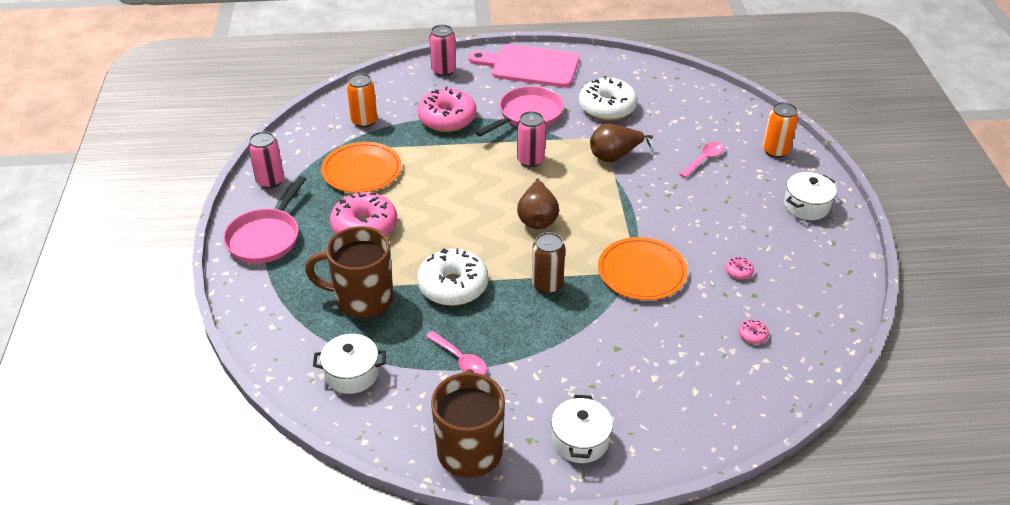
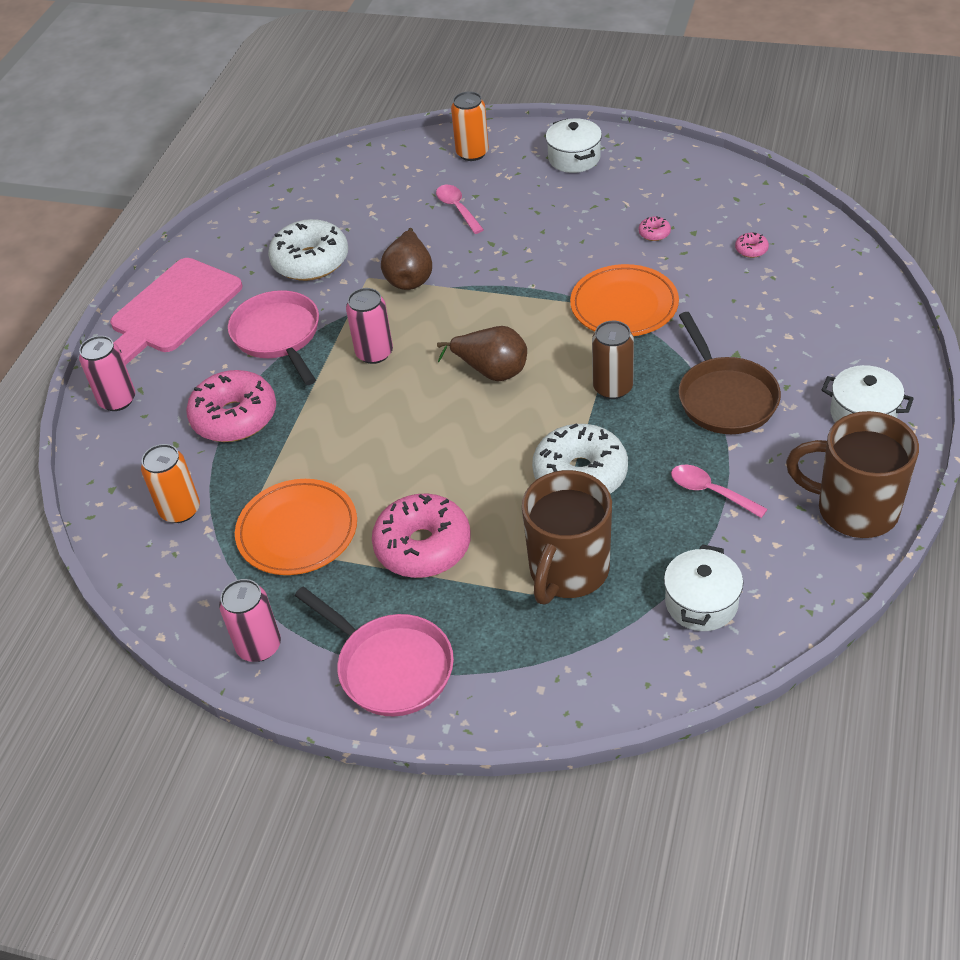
camera: 65 degrees left, 5 degrees up
(460, 359) = (710, 491): pink spoon -> pink spoon turned 120 degrees counterclockwise
(563, 350) = (724, 397): none -> brown pan

